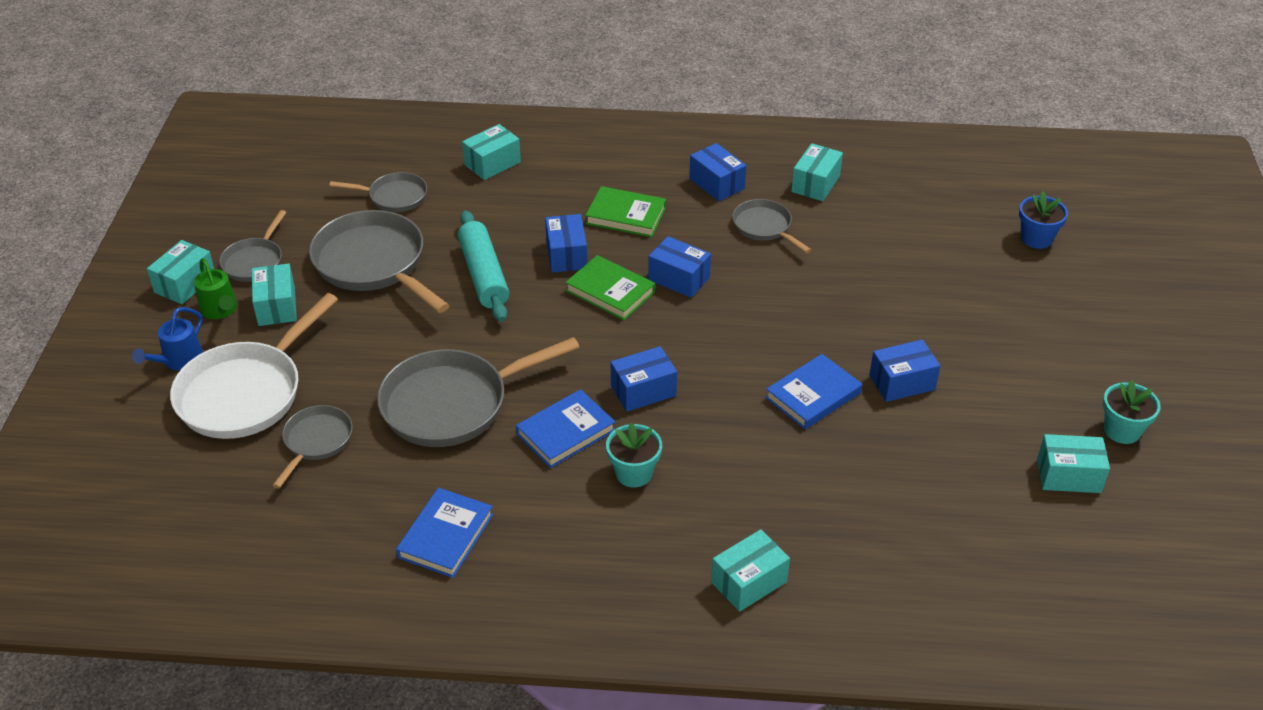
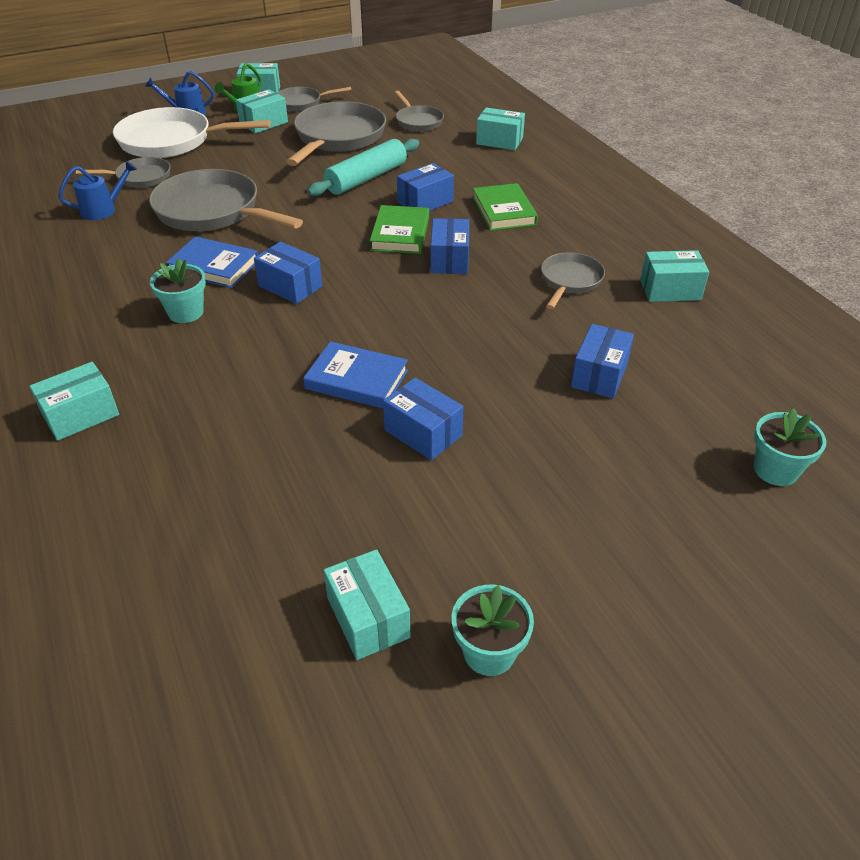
camera: 60 degrees right, 0 degrees up
(368, 489) = (104, 210): none -> blue watering can
(446, 536) = (70, 253): blue book -> none
(716, 184) = (600, 239): blue box -> blue box (599, 375)
(748, 582) = (81, 415): turquoise box -> turquoise box turned 60 degrees counterclockwise
(1036, 238) = (775, 470): blue flower pot -> turquoise flower pot

